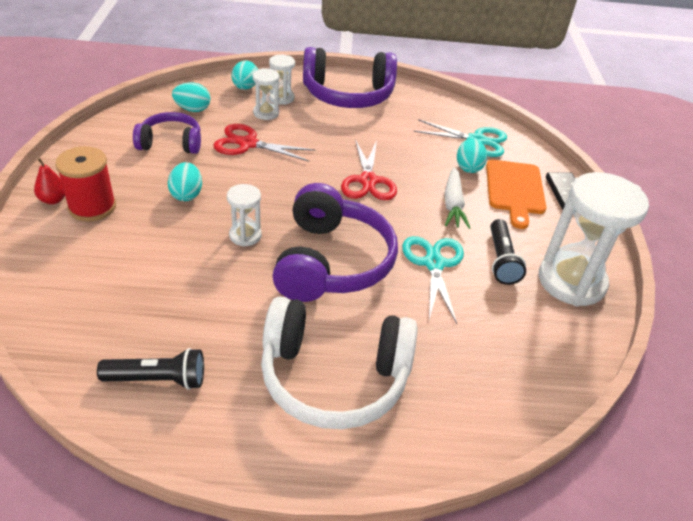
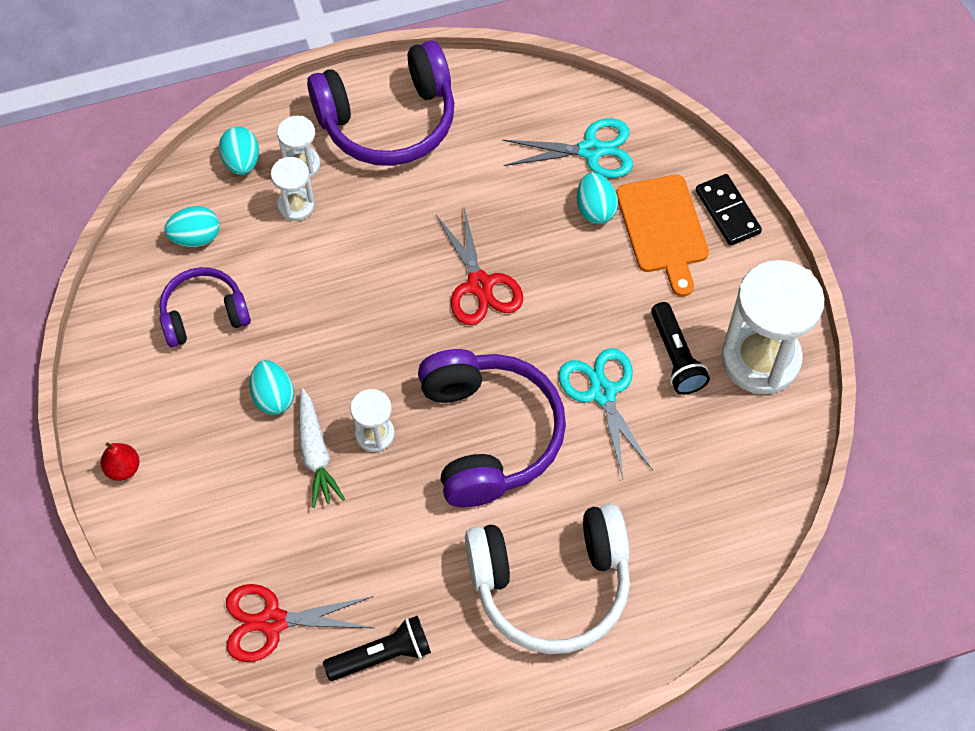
camera: 15 degrees left, 20 degrees up
(92, 207) = (175, 461): red spool -> none
(248, 144) = (302, 276): red scissors -> red scissors (272, 622)
(453, 204) = (596, 286): white carrot -> white carrot (316, 454)

